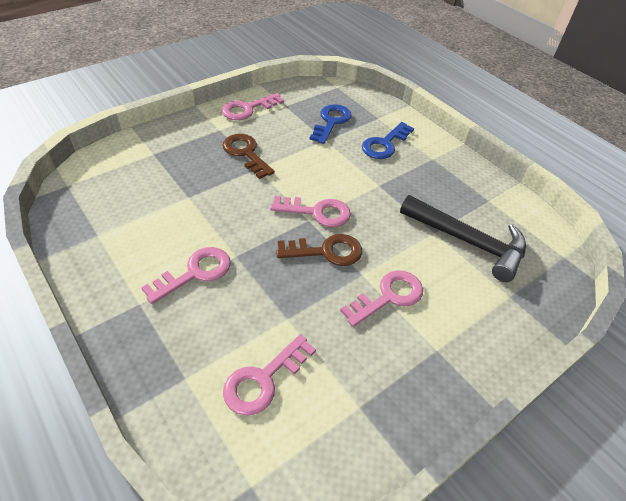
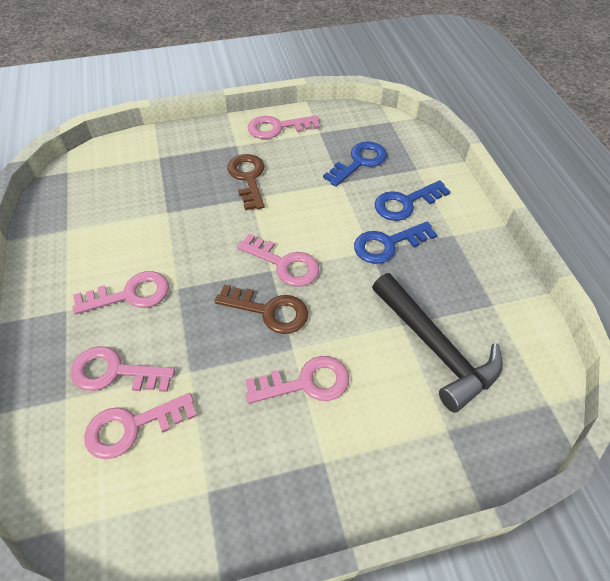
camera: 25 degrees right, 5 degrees up
(219, 341) = (114, 372): none -> pink key
(389, 177) = (387, 244): none -> blue key

